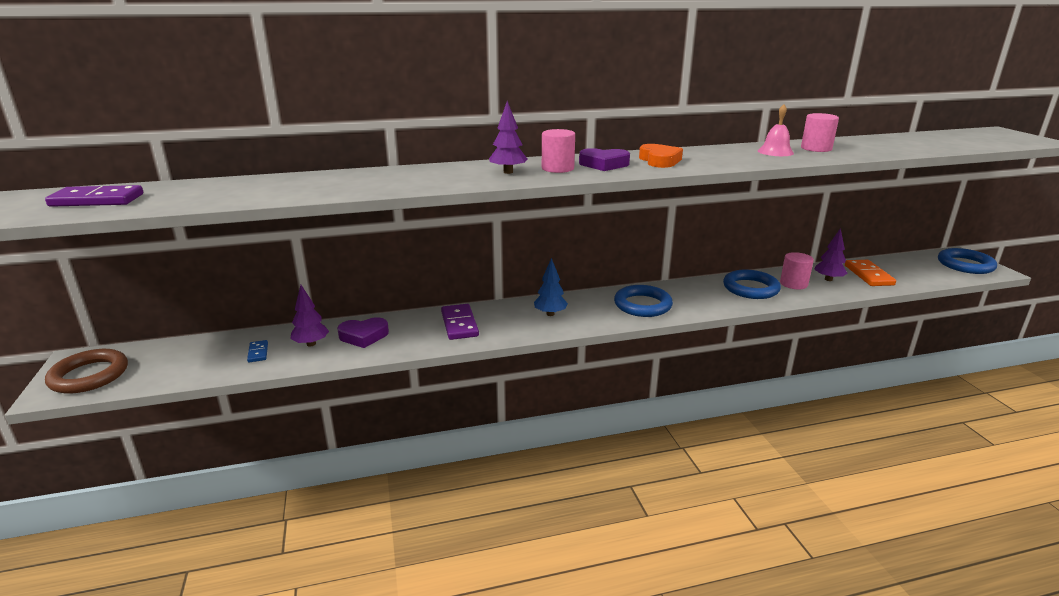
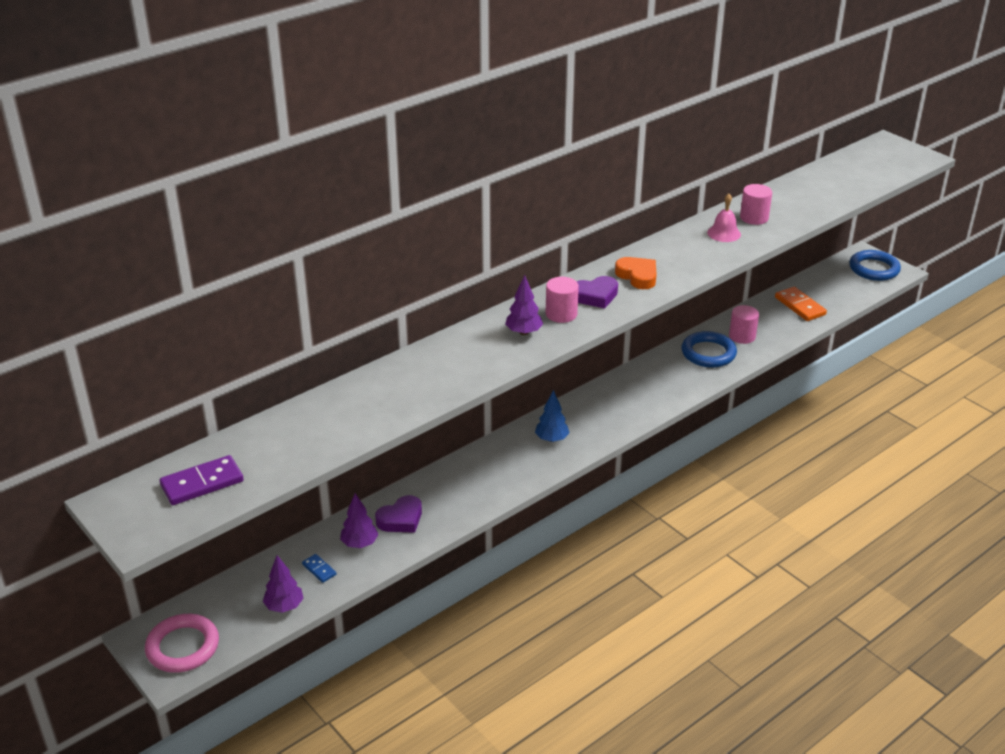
camera: 25 degrees left, 10 degrees up
(89, 375) = (183, 647): brown ring -> pink ring
(459, 324) = (478, 477): purple domino -> none
(642, 305) = (626, 403): blue ring -> none
(828, 279) = (768, 321): purple tree -> purple tree (284, 606)

